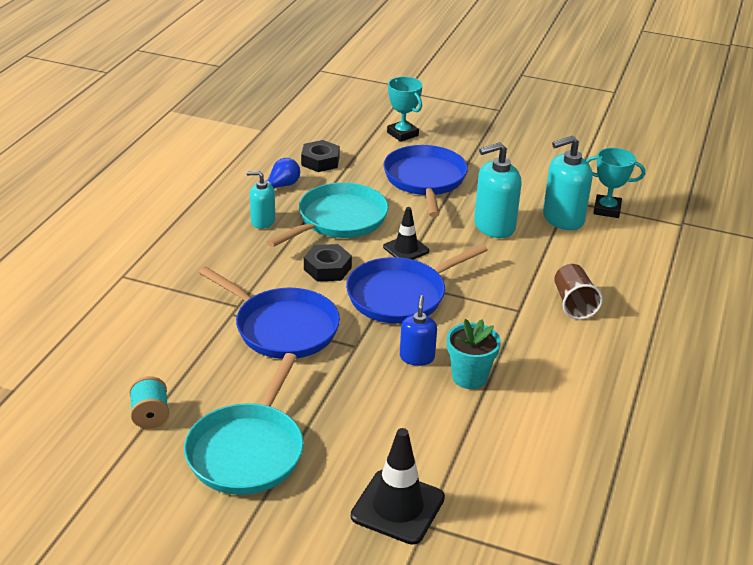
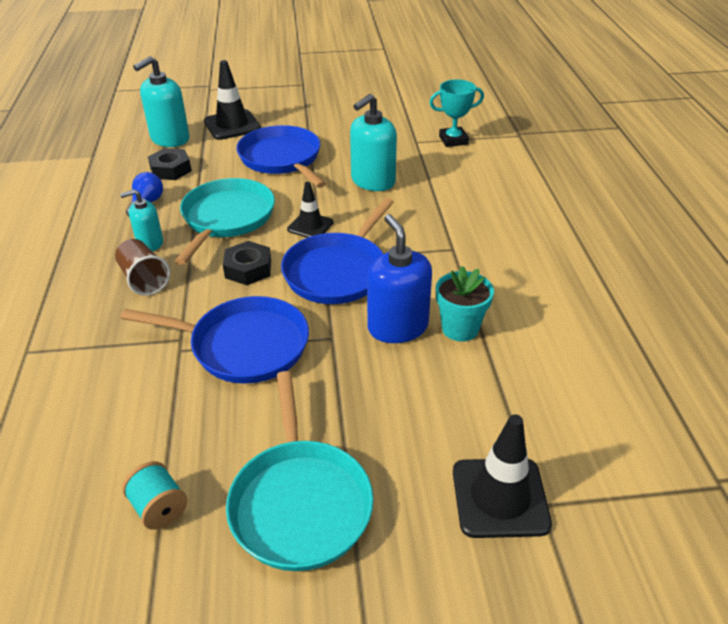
camera: 25 degrees left, 5 degrees up
(402, 134) = (232, 125): turquoise trophy -> black traffic cone
(417, 357) = (397, 327): blue soap dispenser -> blue soap dispenser, size x1.66
(563, 218) = (424, 158): turquoise soap dispenser -> turquoise soap dispenser (170, 139)
(573, 304) = (492, 227): brown cup -> brown cup (144, 279)

